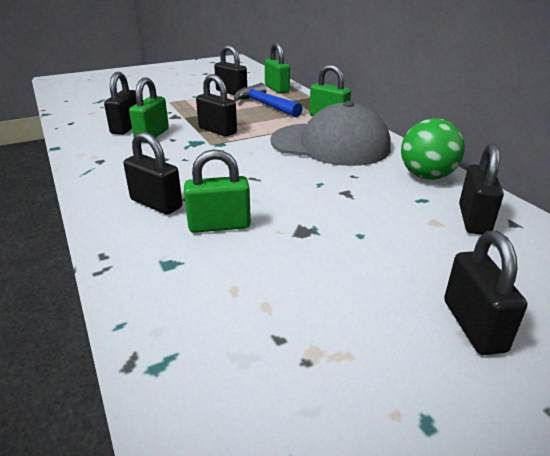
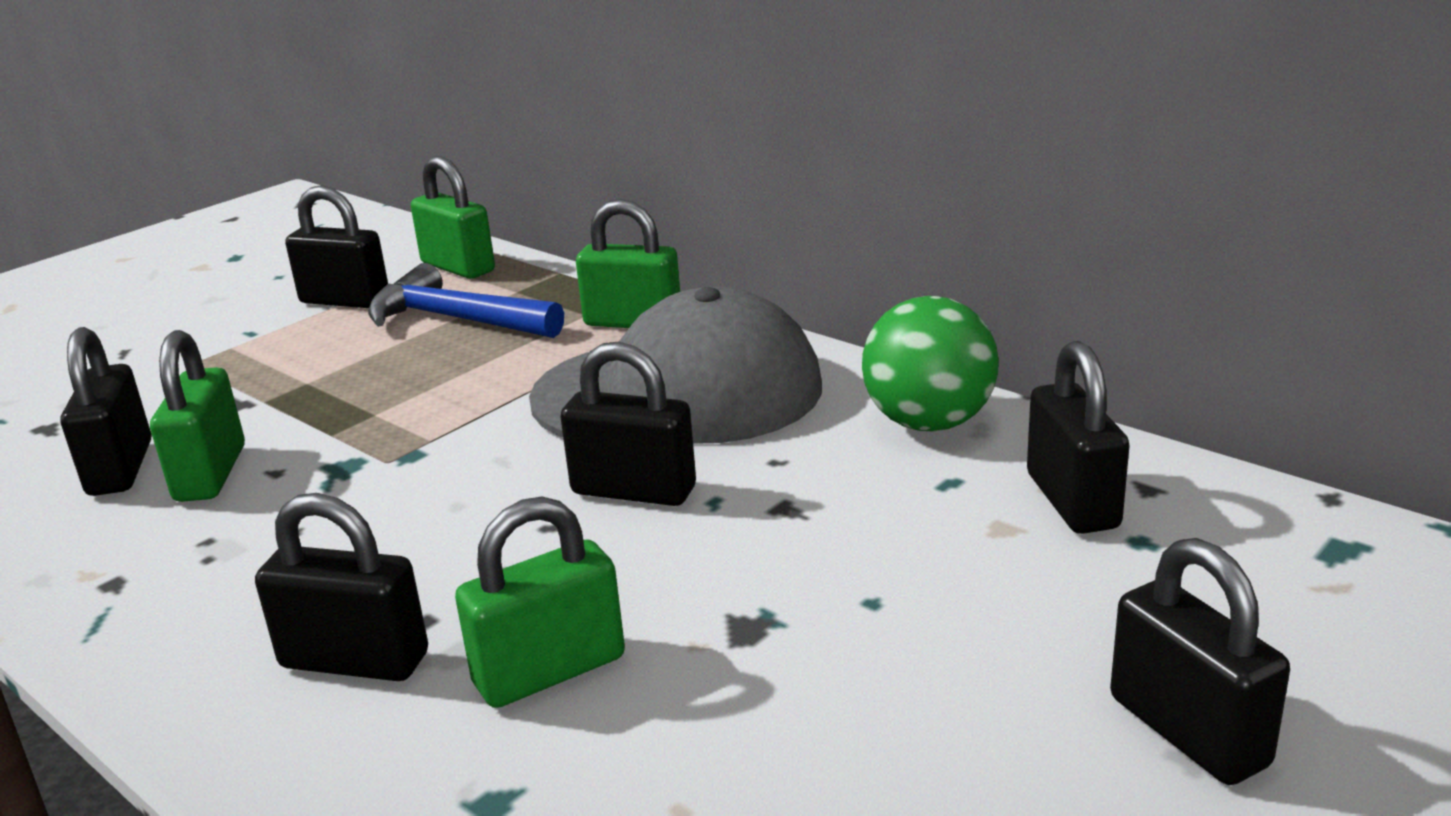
camera: 20 degrees left, 5 degrees down
(217, 130) = (380, 419): black padlock -> black padlock (633, 490)

